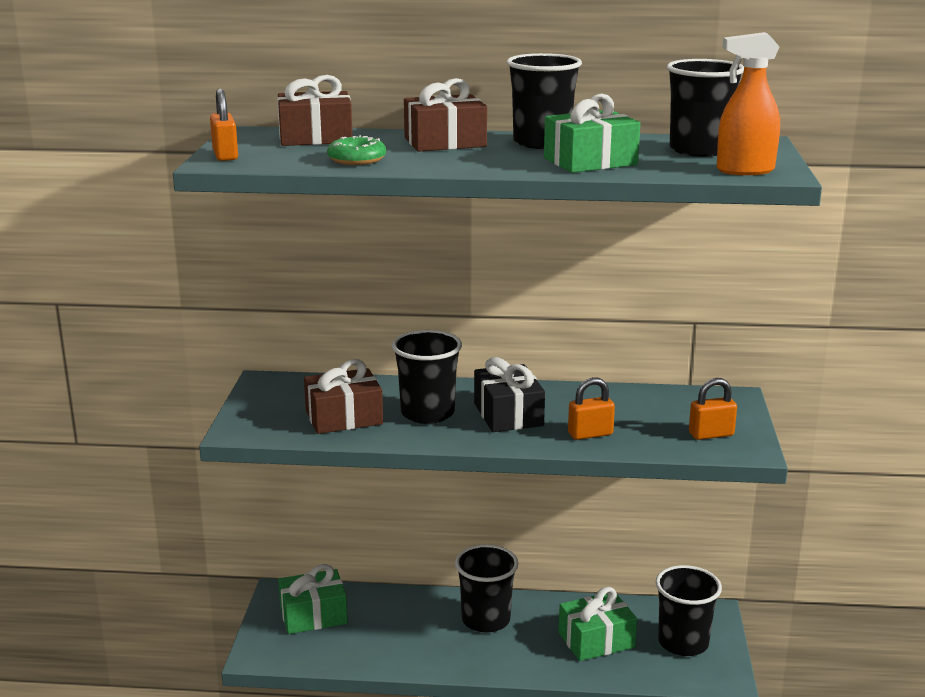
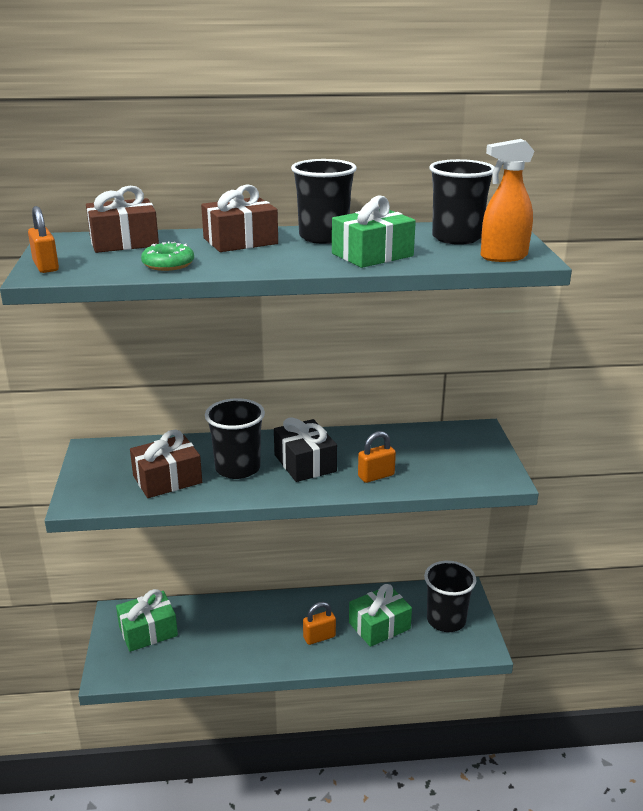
camera: 10 degrees left, 5 degrees up
(486, 620) = (289, 618): black cup -> none
(711, 434) = (471, 467): orange padlock -> orange padlock (319, 637)

